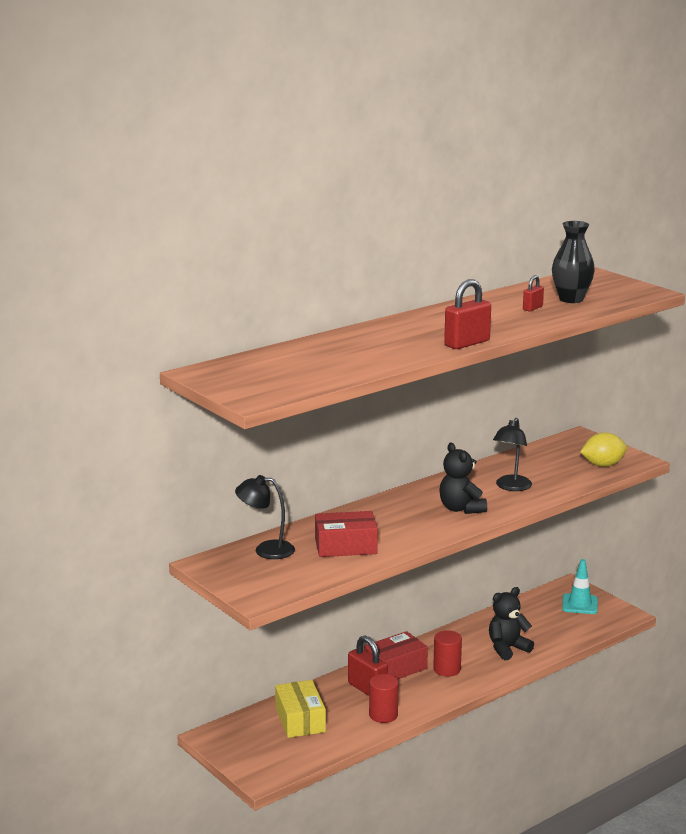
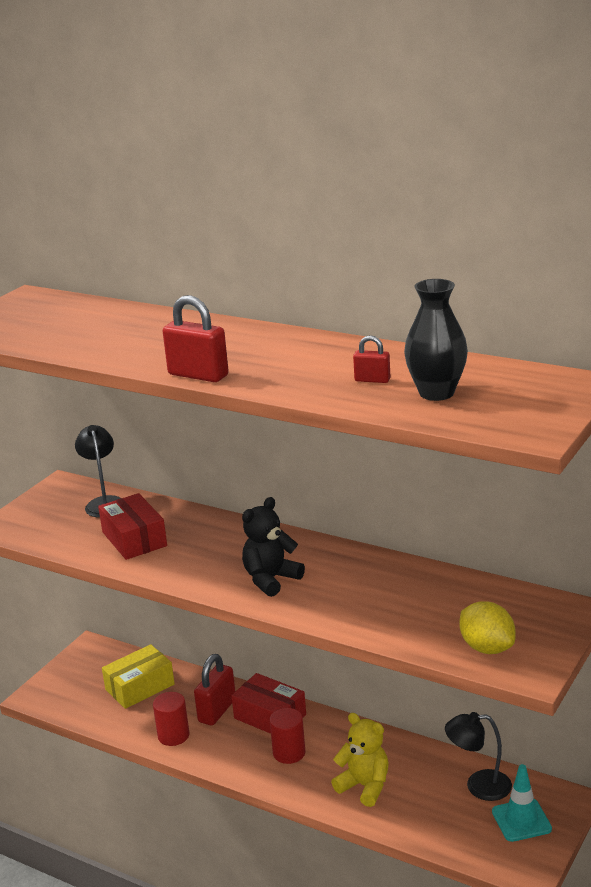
camera: 70 degrees right, 5 degrees up
(507, 648) = (364, 786): black teddy bear -> yellow teddy bear
(511, 487) = (358, 597): black lamp -> black lamp (479, 786)

